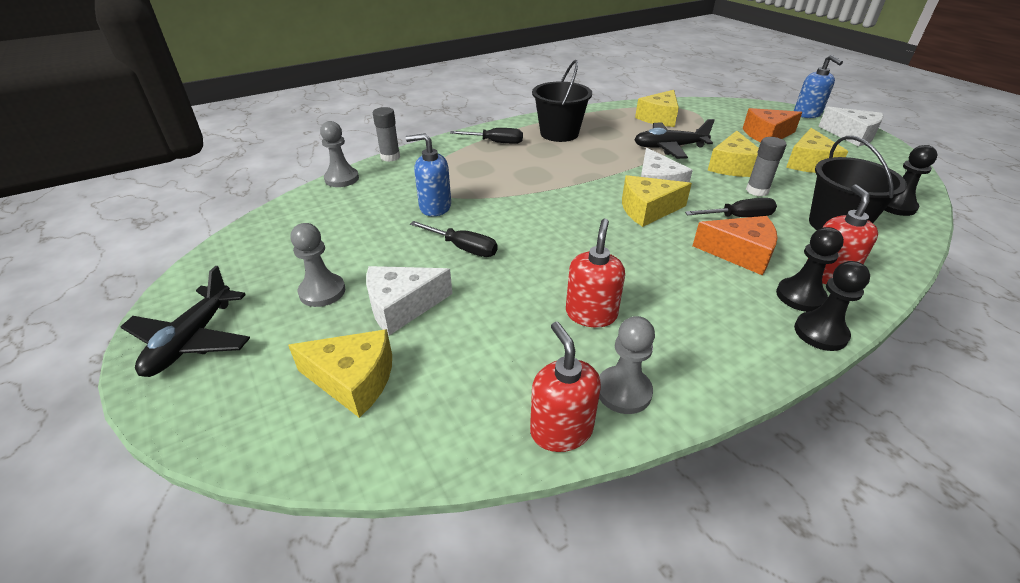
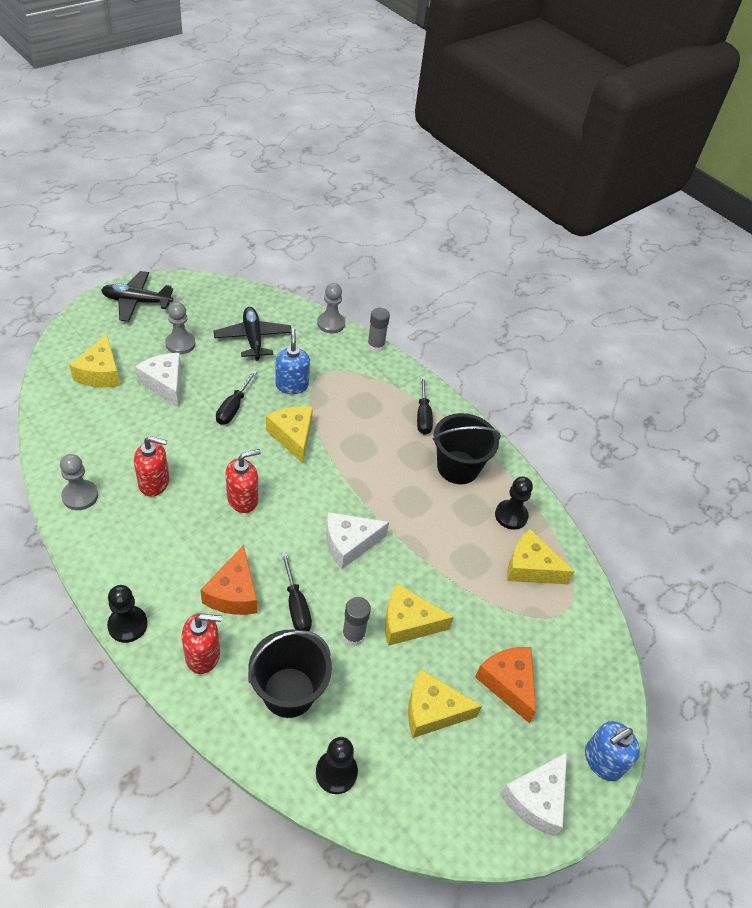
camera: 75 degrees right, 10 degrees up
(561, 430) = (54, 465): red soap dispenser -> red soap dispenser (243, 499)
(647, 210) = (302, 531): yellow cheese -> yellow cheese (293, 436)
(669, 147) = (444, 567): black plane -> black plane (253, 338)
(800, 296) = (172, 624): black pawn -> black pawn (511, 515)

